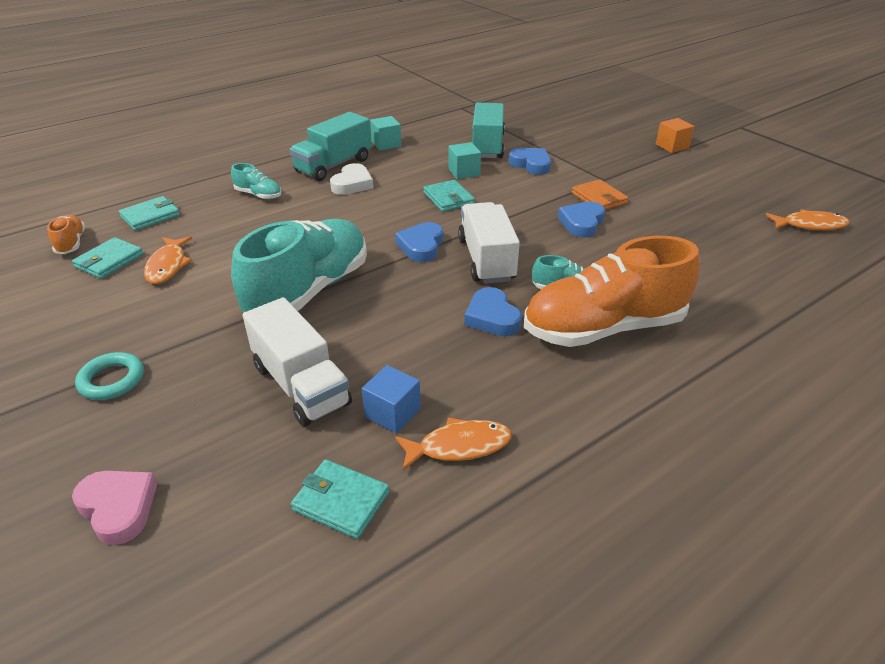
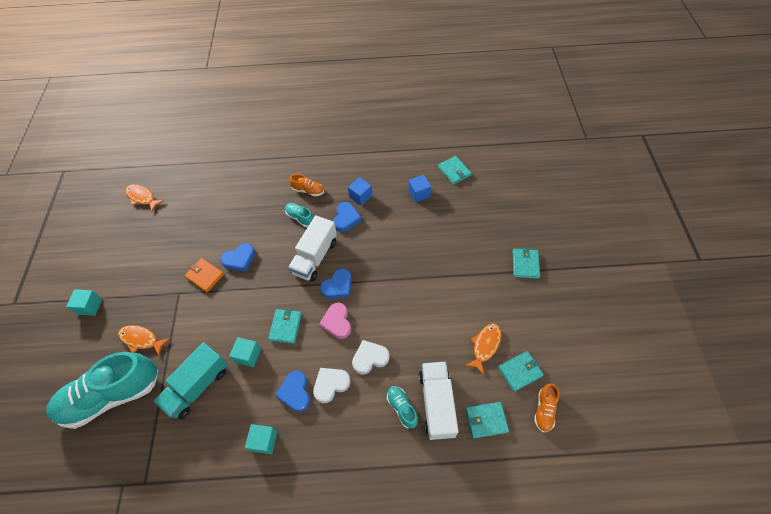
camera: 145 degrees left, 20 degrees up
(112, 380) = (525, 264): turquoise ring -> turquoise wallet
(118, 508) = (527, 202): pink heart -> pink heart (337, 322)
(301, 385) = (446, 222): white truck -> white truck (436, 403)
(309, 290) = (416, 280): turquoise shoe -> turquoise shoe (112, 395)
(322, 211) = (370, 358): none -> white heart
(333, 165) = (326, 425): turquoise truck -> none
(459, 446) = (405, 171): orange fish -> orange fish (141, 339)
(503, 358) = (360, 196): none -> blue cube
(531, 164) = (198, 339): blue heart -> blue heart (295, 392)
(599, 198) = (205, 276): orange wallet -> orange wallet turned 60 degrees counterclockwise
(603, 328) = (308, 190): orange shoe -> orange shoe, size x0.43
(672, 146) = (90, 306): orange cube -> turquoise cube

